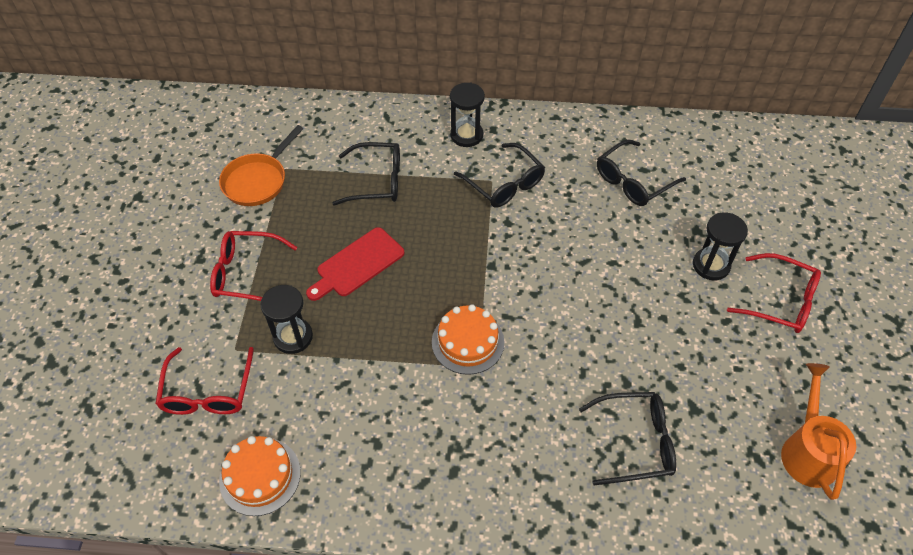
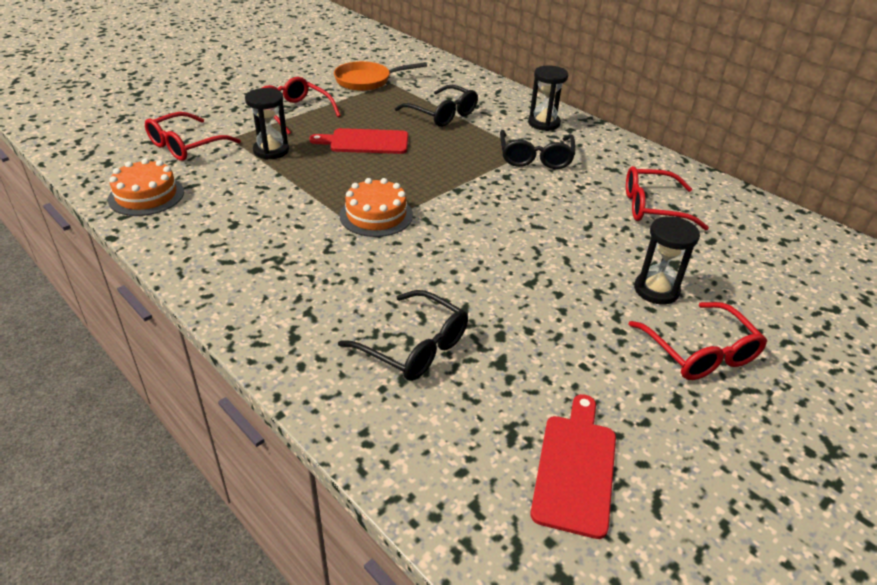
camera: 40 degrees right, 15 degrees down
(632, 181) = (652, 207): black glasses -> red glasses
(808, 450) = (575, 468): orange watering can -> red cutting board

